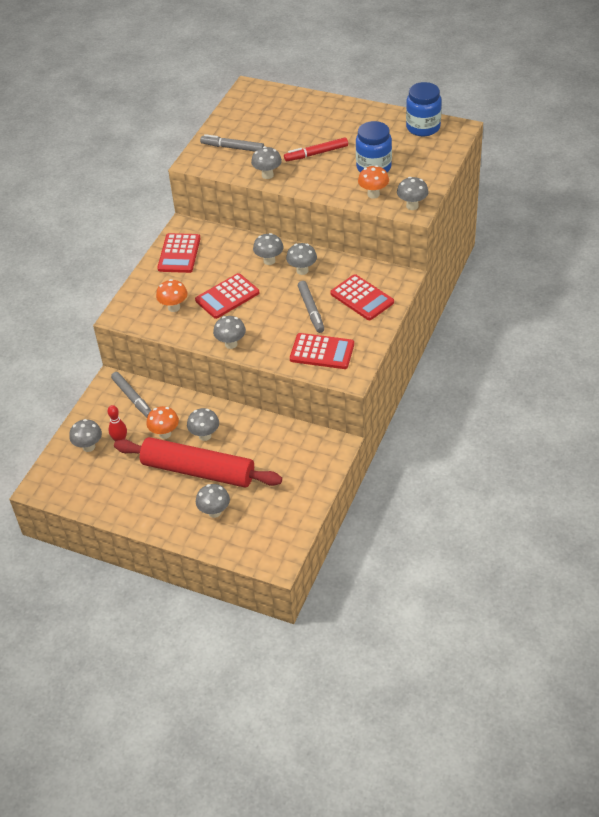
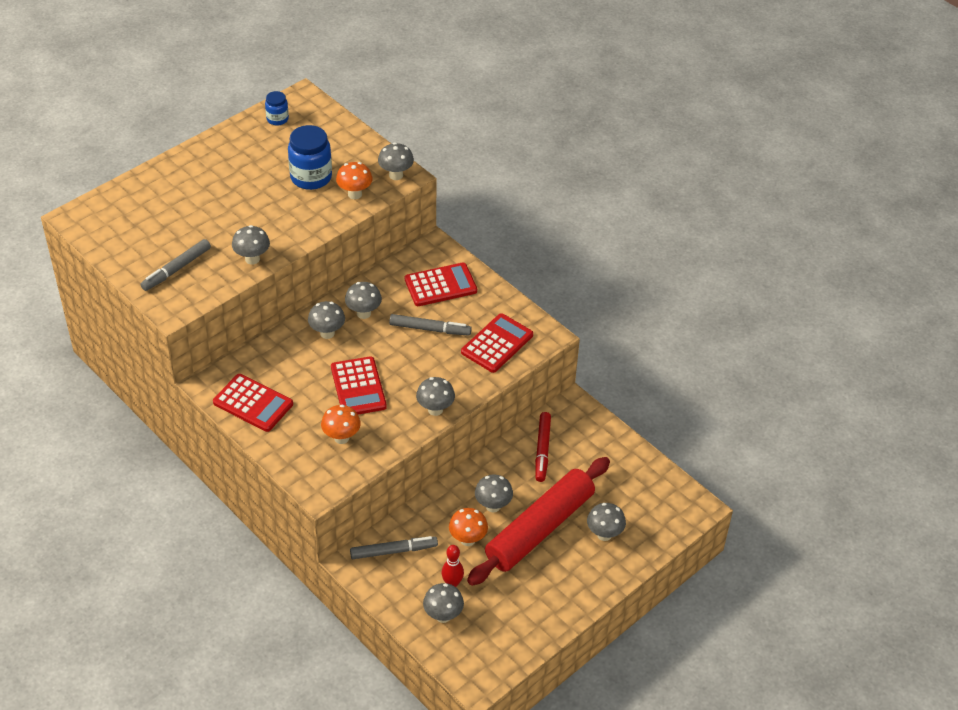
camera: 70 degrees left, 0 degrees up
(316, 153) = (249, 209): red marker -> red marker (542, 450)
(423, 127) = (277, 119): blue jar -> blue jar, size x0.55

